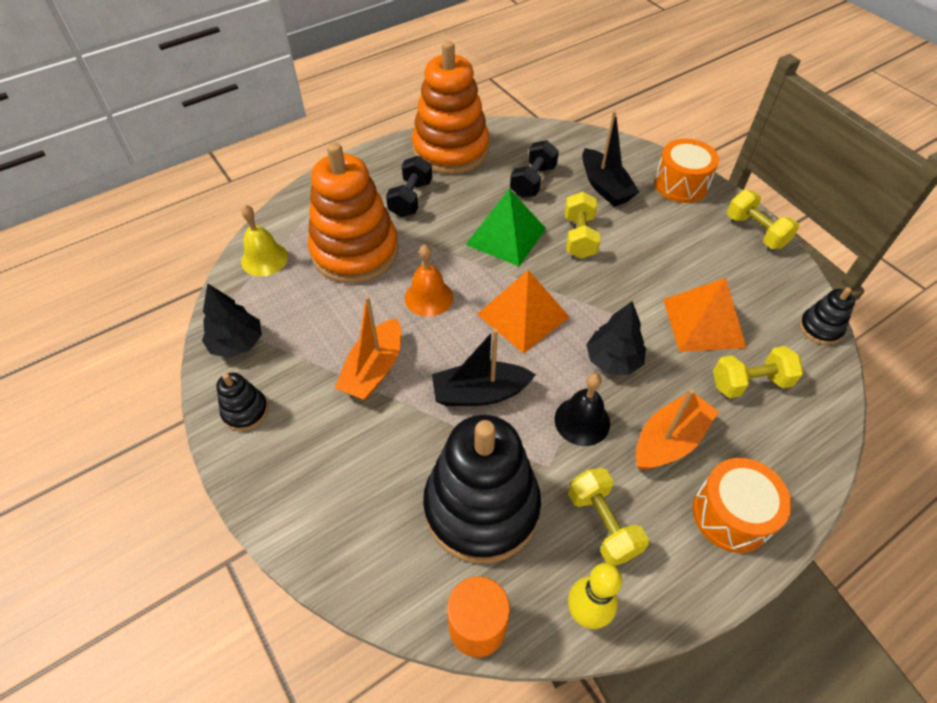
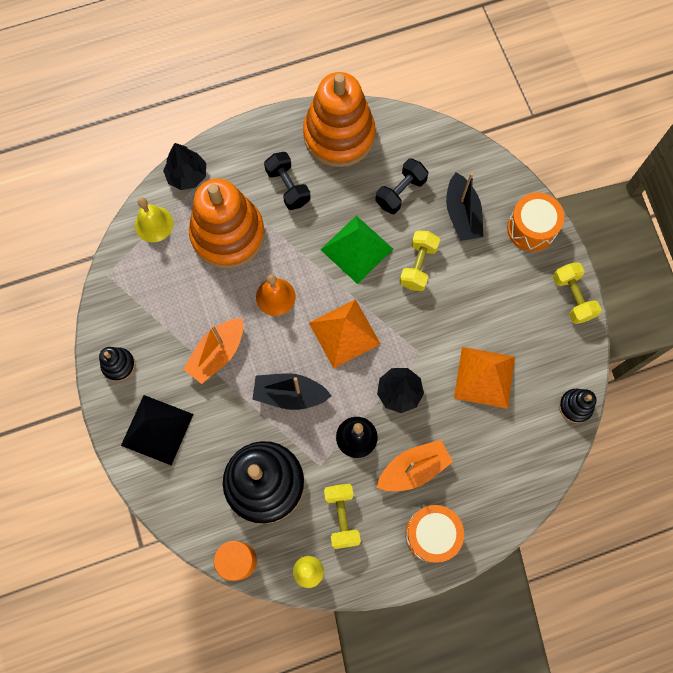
camera: 15 degrees right, 20 degrees up
(237, 343) = (120, 303): black tree -> black tree (187, 175)
(314, 476) = (157, 429): none -> black pyramid
(411, 199) = (288, 187): black dumbbell -> black dumbbell turned 60 degrees counterclockwise
(750, 383) = (495, 439): yellow dumbbell -> none

